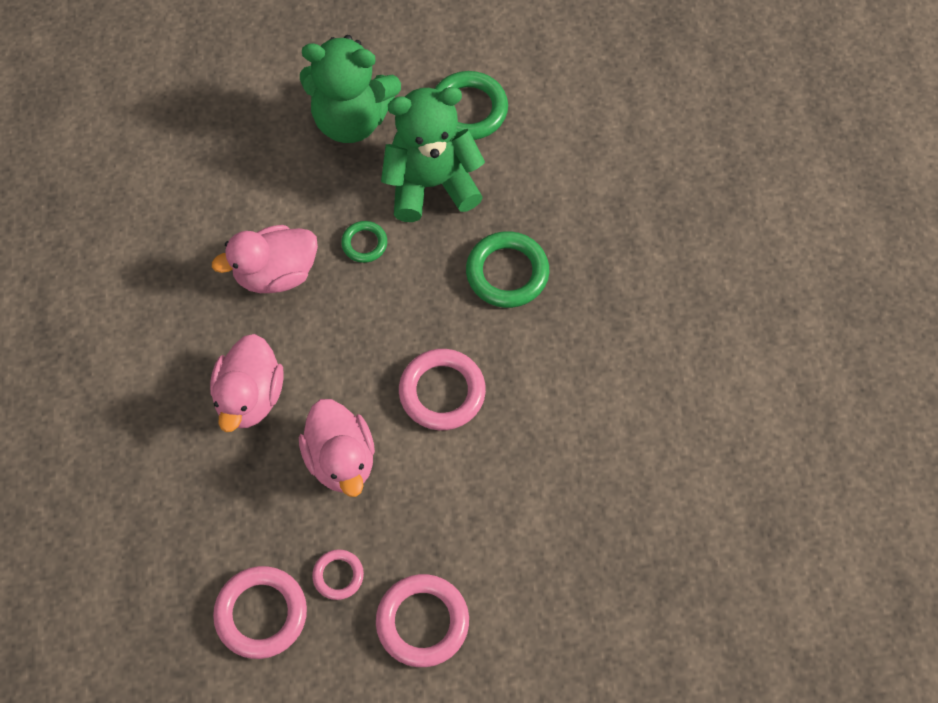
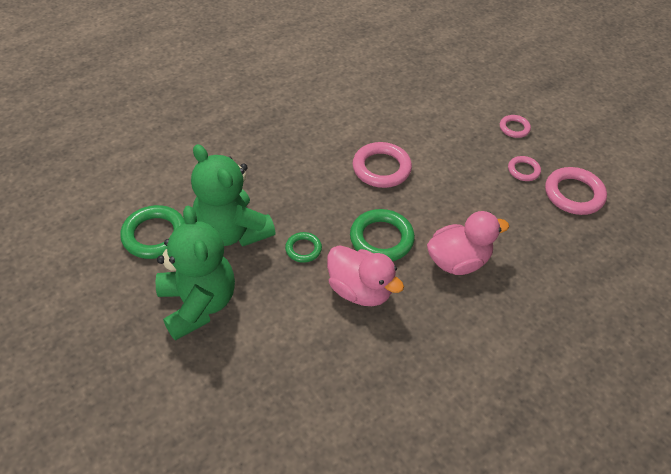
camera: 120 degrees left, 15 degrees down
(341, 459) = (459, 197): pink duck -> none
(422, 622) = (514, 128): pink ring -> pink ring, size x0.56
(507, 273) = (279, 168): green ring -> green ring (381, 239)

